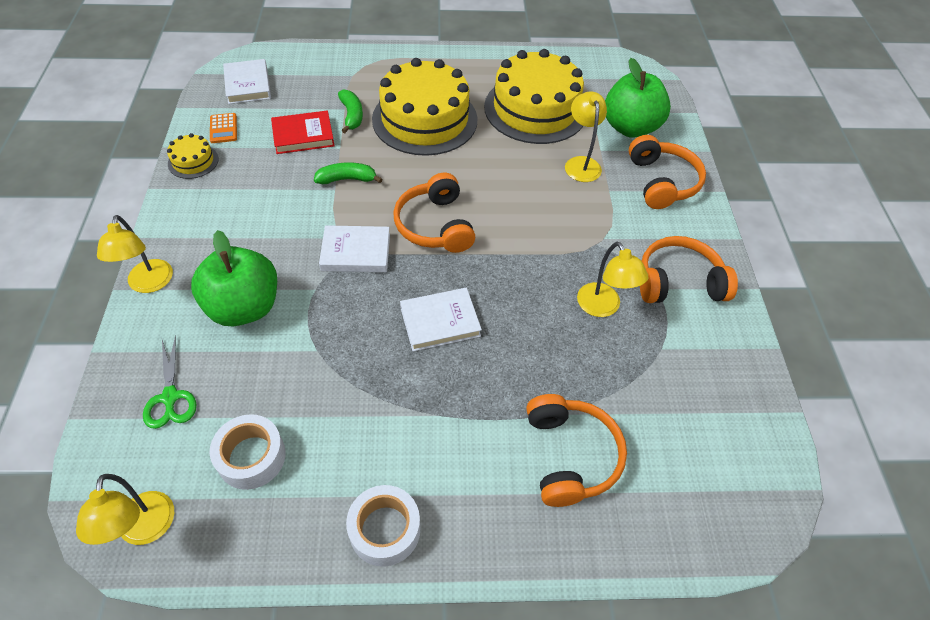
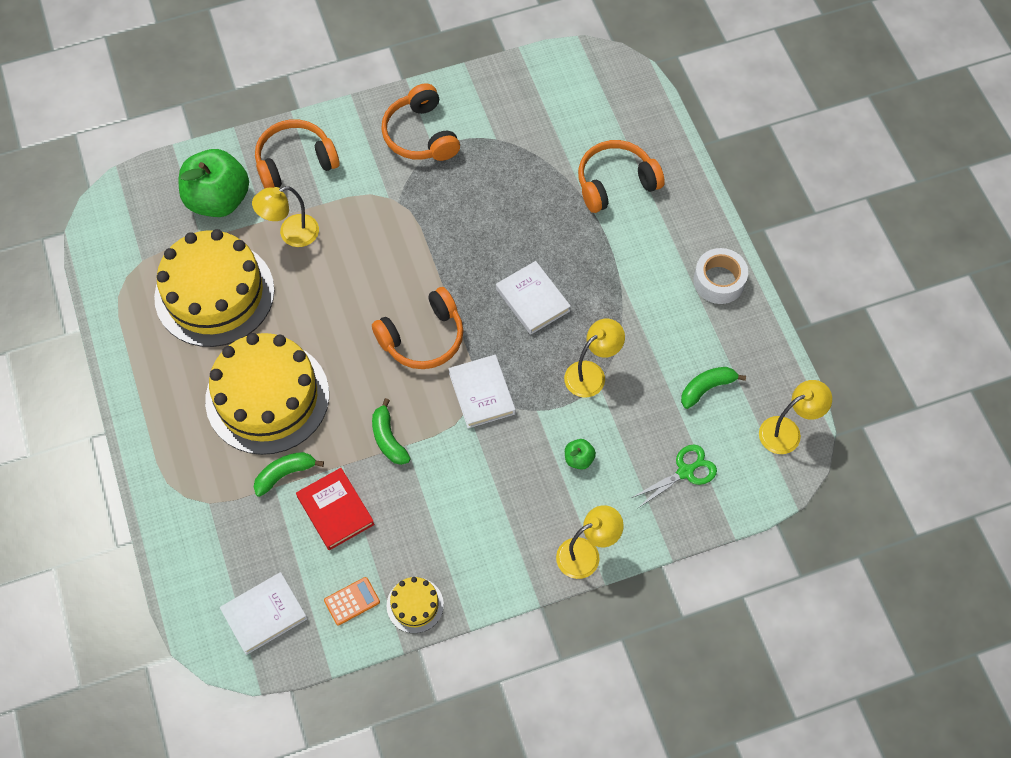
camera: 105 degrees left, 10 degrees up
(244, 307) = (579, 459): green apple -> green apple, size x0.41
(251, 457) = (706, 388): white tape -> green banana
(603, 307) = (470, 185): yellow lamp -> yellow lamp (591, 374)

